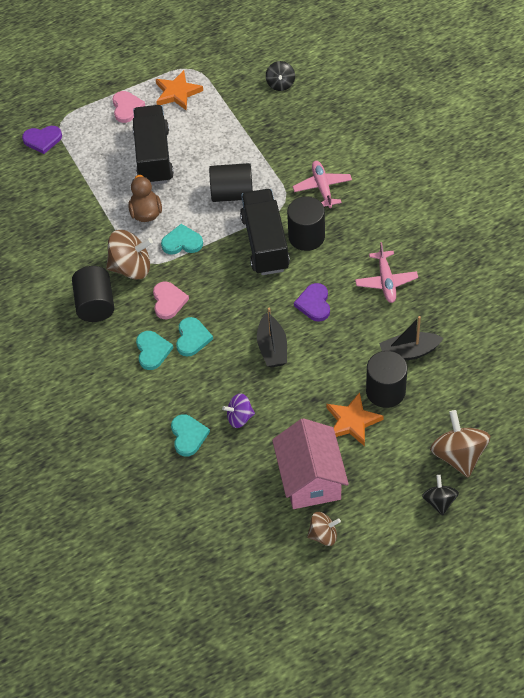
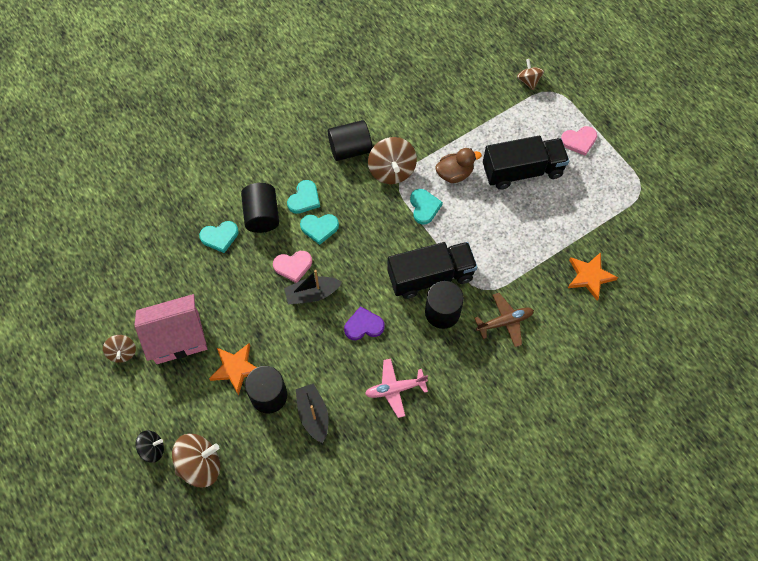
camera: 80 degrees right, 10 degrees up
(42, 140) = (528, 81): purple heart -> brown spinning top
(152, 351) = (304, 199): turquoise heart -> turquoise heart turned 45 degrees counterclockwise
(168, 301) = (357, 204): pink heart -> pink heart (293, 266)
(177, 93) = (606, 180): orange star -> orange star (589, 276)
(232, 194) = (486, 242): black cylinder -> black cylinder (262, 215)
(239, 417) = (238, 274): purple spinning top -> none
(280, 84) = (636, 271): black spinning top -> none
(322, 188) = (505, 322): pink plane -> brown plane

